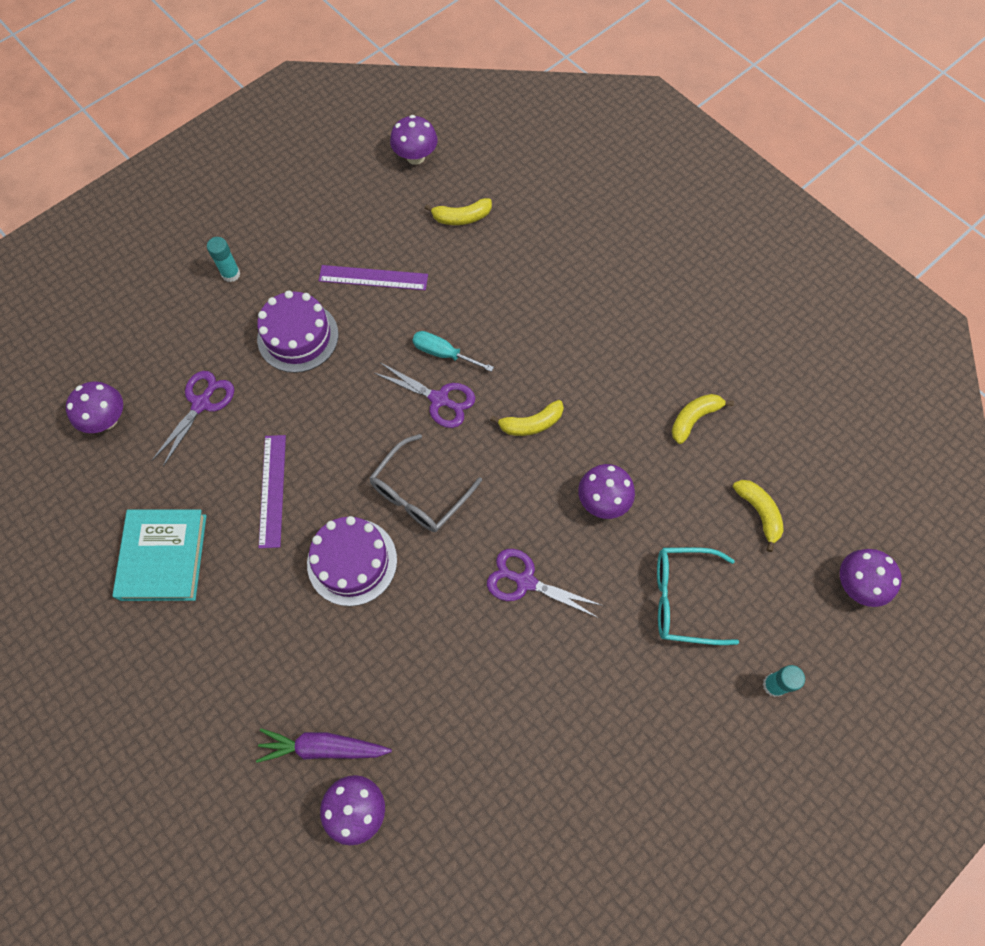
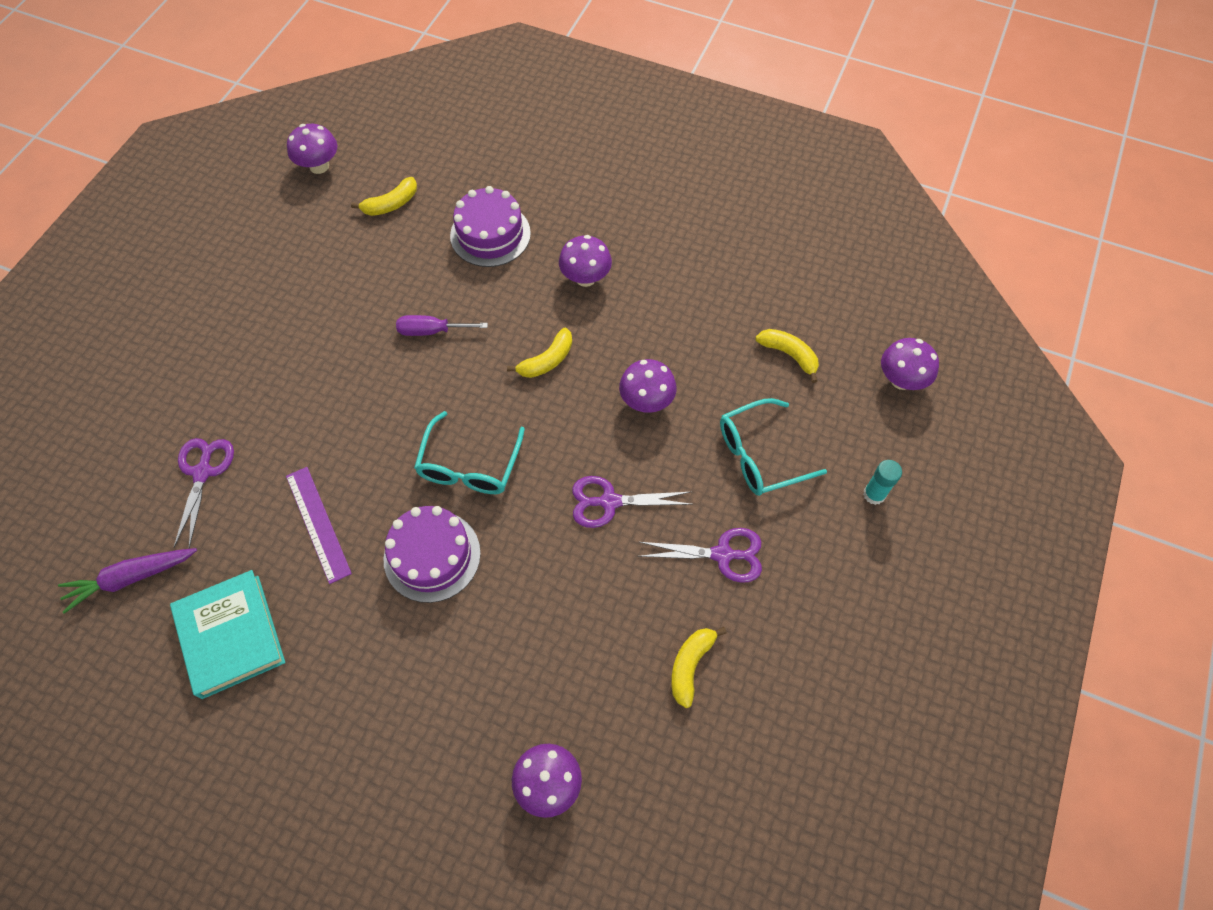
camera: 25 degrees left, 5 degrees down
(107, 419) = (104, 528): purple mushroom -> purple mushroom (585, 278)
(231, 274) = (177, 339): turquoise glue stick -> none
(298, 336) = (276, 371): purple cake -> purple cake (490, 234)
(323, 747) = (486, 742): purple carrot -> purple carrot (131, 578)
(373, 278) = (328, 289): purple ruler -> none
(419, 493) = (469, 465): grey glasses -> turquoise glasses
(439, 399) = (448, 373): purple scissors -> purple scissors (722, 555)
(443, 353) = (432, 331): turquoise screwdriver -> purple screwdriver
(694, 419) = (693, 298): yellow banana -> yellow banana (690, 666)

